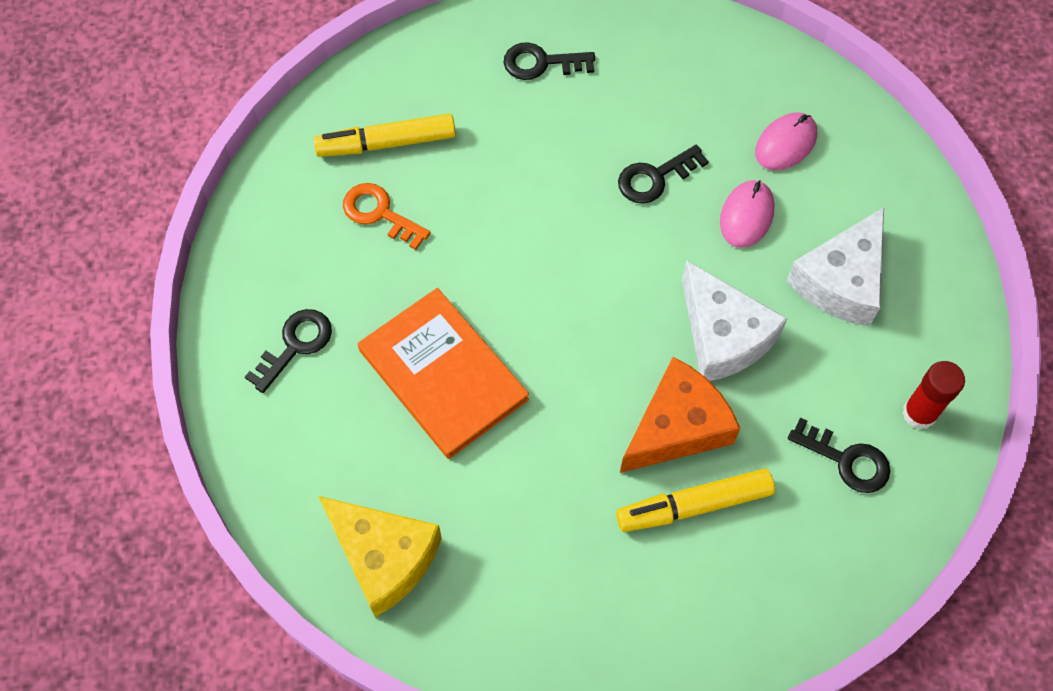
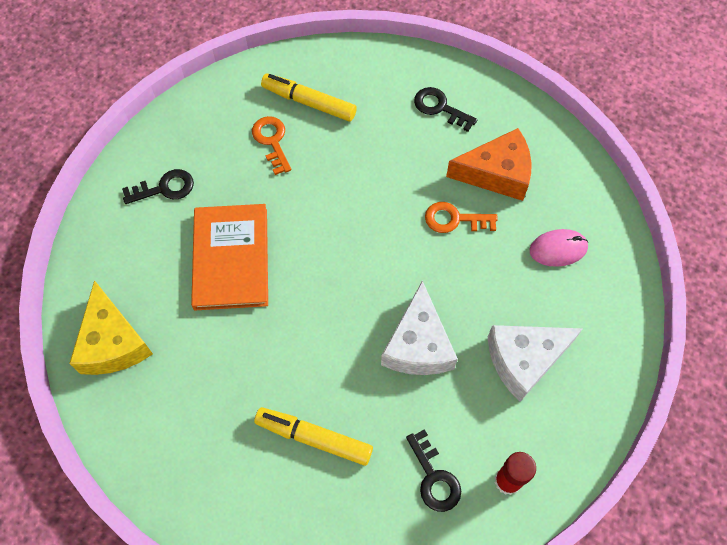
camera: 35 degrees right, 0 degrees up
(655, 178) = (454, 219): black key -> orange key
(677, 427) = (343, 382): orange cheese -> orange cheese (497, 173)
(746, 216) = (494, 279): pink mouse -> none

